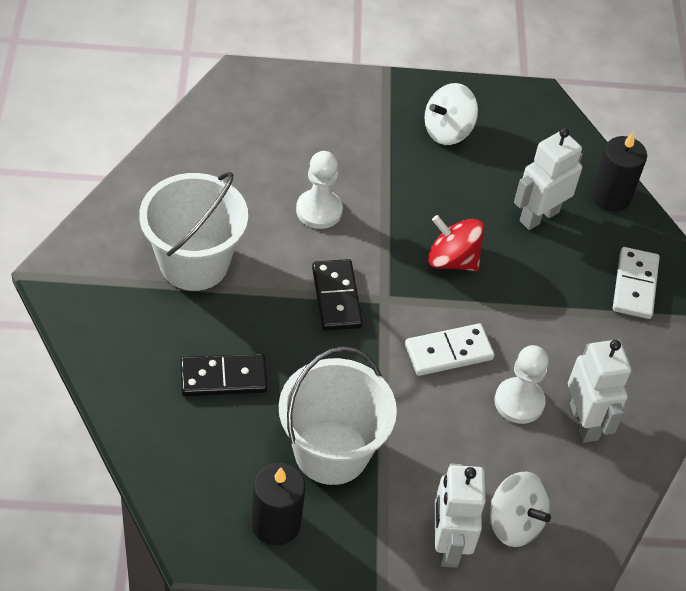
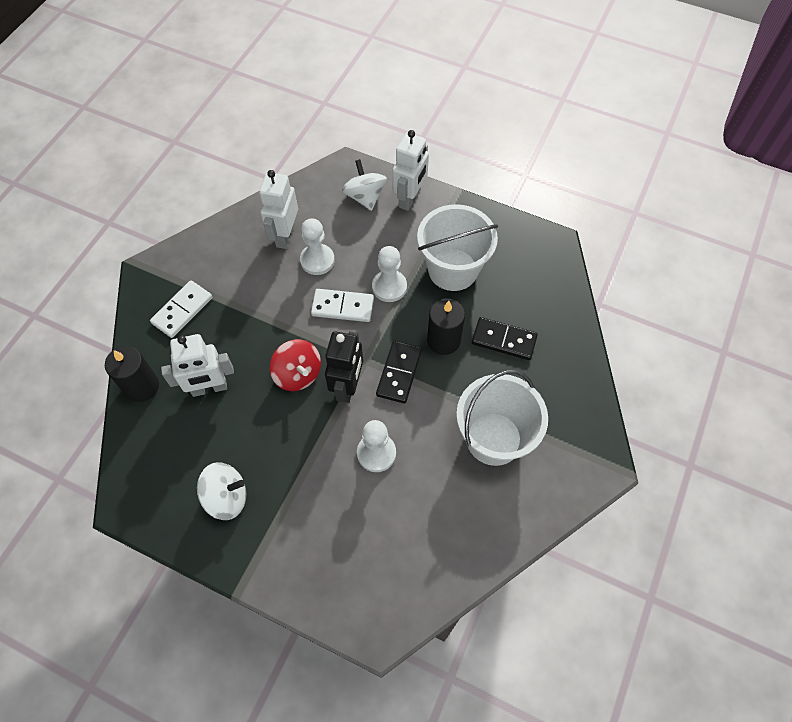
camera: 150 degrees left, 10 degrees up
(276, 524) = (504, 240): black candle -> black candle (443, 340)
(388, 265) = (348, 386): none -> black robot
(404, 398) = (389, 287): none -> white pawn

